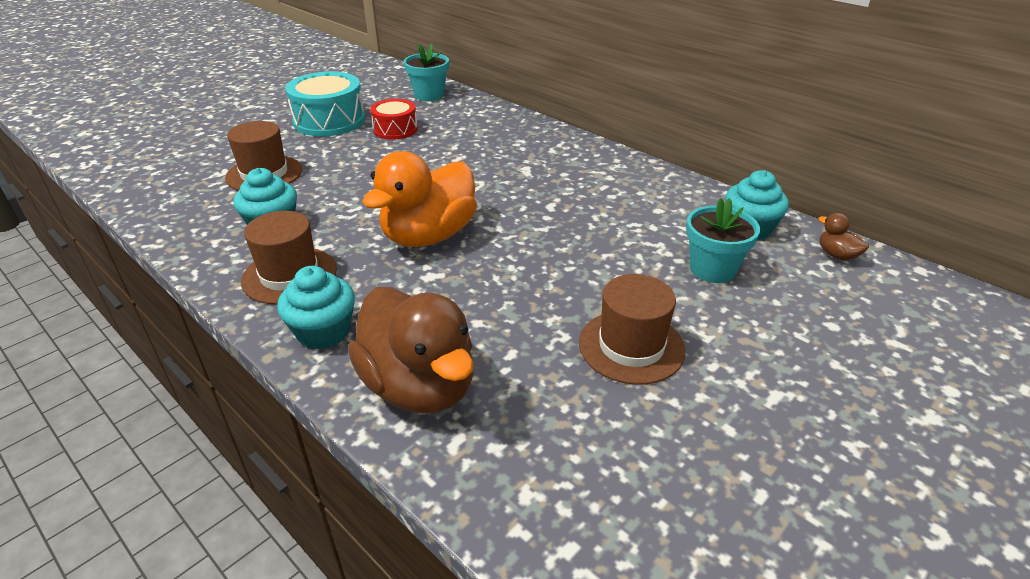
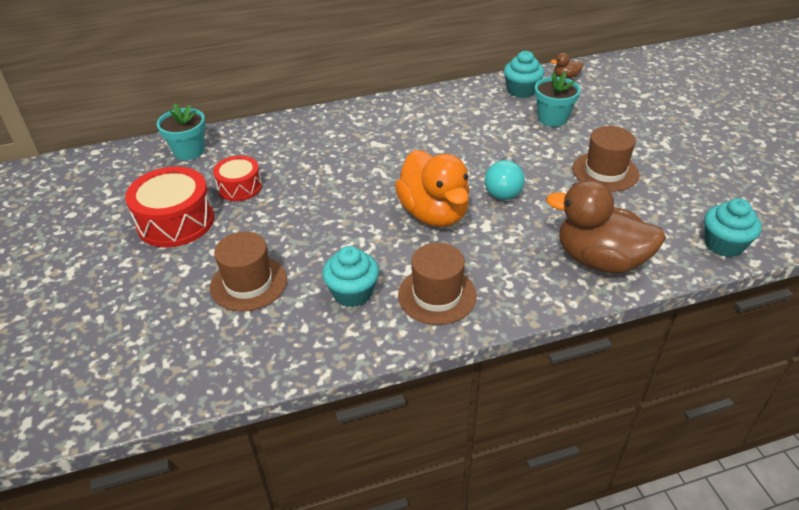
camera: 60 degrees left, 5 degrees up
(323, 331) = (520, 290): turquoise cupcake -> turquoise cupcake (723, 244)
(329, 121) = (176, 221): turquoise drum -> red drum
(419, 386) = (600, 260): brown duck -> brown duck turned 150 degrees counterclockwise
(512, 270) = (503, 189): none -> turquoise light bulb

